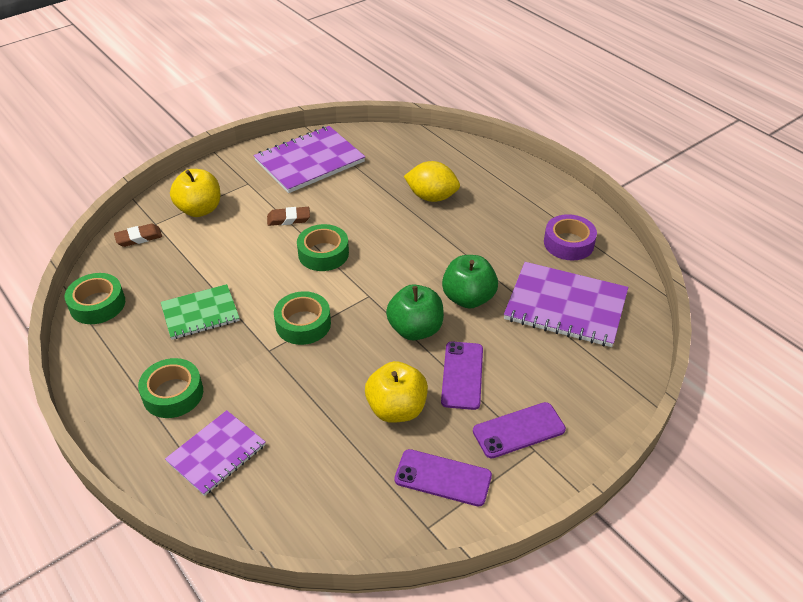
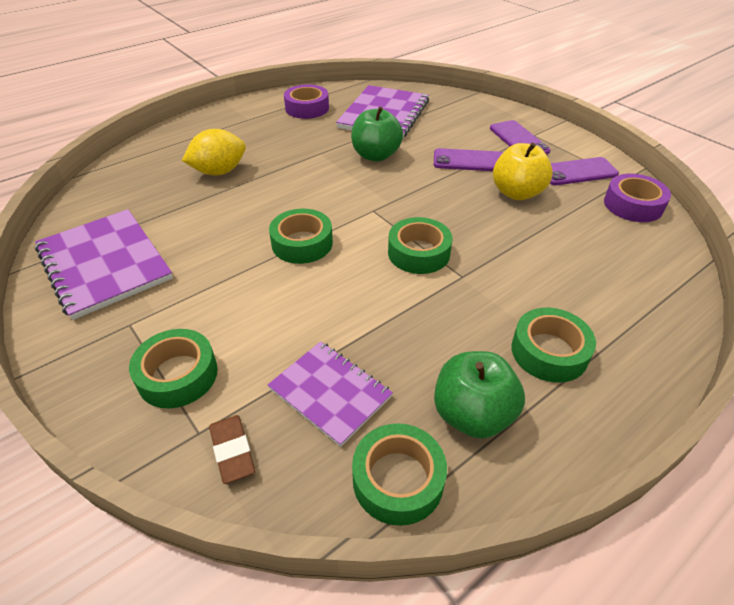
camera: 90 degrees left, 0 degrees up
(199, 209) = (178, 375): yellow apple -> green tape
(200, 313) = (409, 344): green notebook -> none
(216, 453) = (615, 303): purple notebook -> purple notebook (330, 393)
(288, 219) = (228, 276): brown eraser -> none
(370, 517) = (633, 205): none -> purple tape
(415, 329) = (418, 183): green apple -> green apple (472, 414)
(431, 197) = (219, 172): yellow lemon -> yellow lemon turned 45 degrees clockwise
(443, 478) = (577, 172): purple phone -> purple phone turned 60 degrees clockwise

